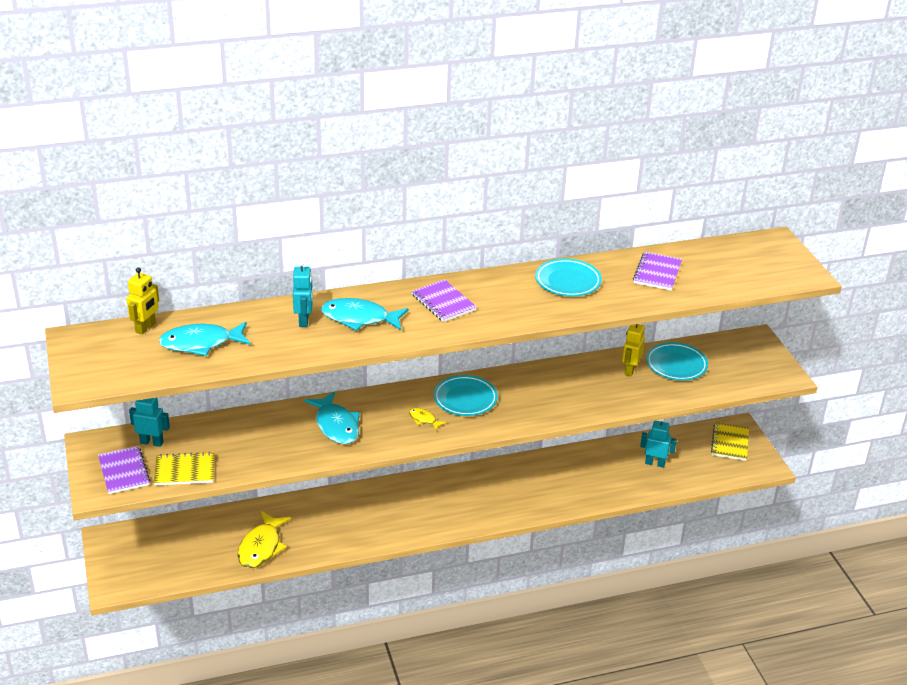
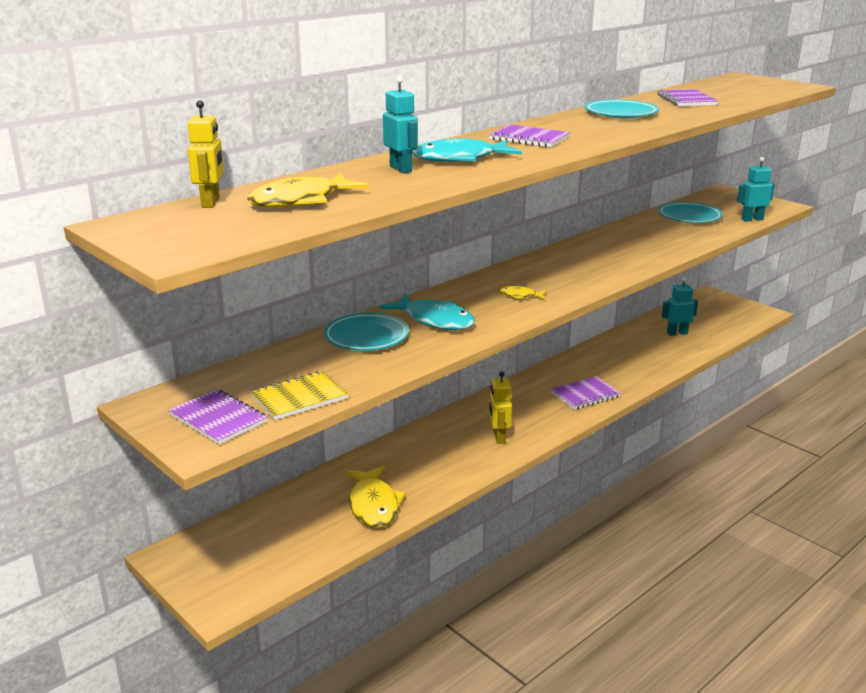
camera: 25 degrees left, 10 degrees down
(152, 442) = (229, 384): turquoise robot -> turquoise robot (752, 219)
(201, 343) = (301, 201): turquoise fish -> yellow fish
(465, 399) = (540, 274): turquoise plate -> turquoise plate (366, 337)
(505, 503) = (585, 395): none -> purple notebook
(630, 370) = (657, 227): yellow robot -> yellow robot (499, 437)
(730, 443) = (717, 306): yellow notebook -> none

